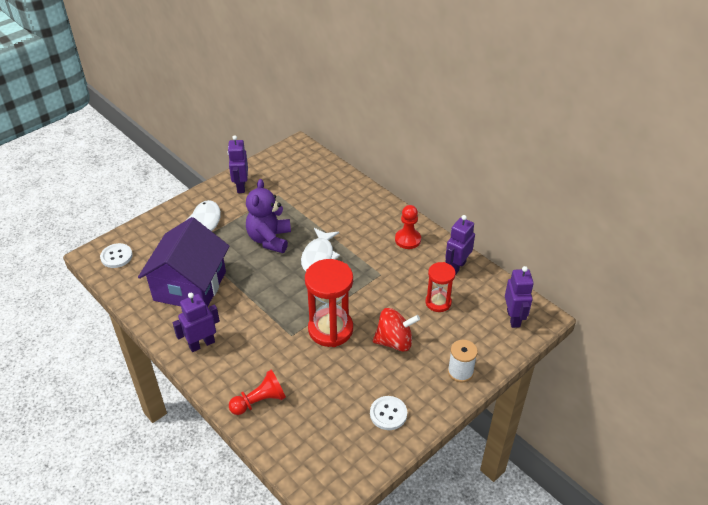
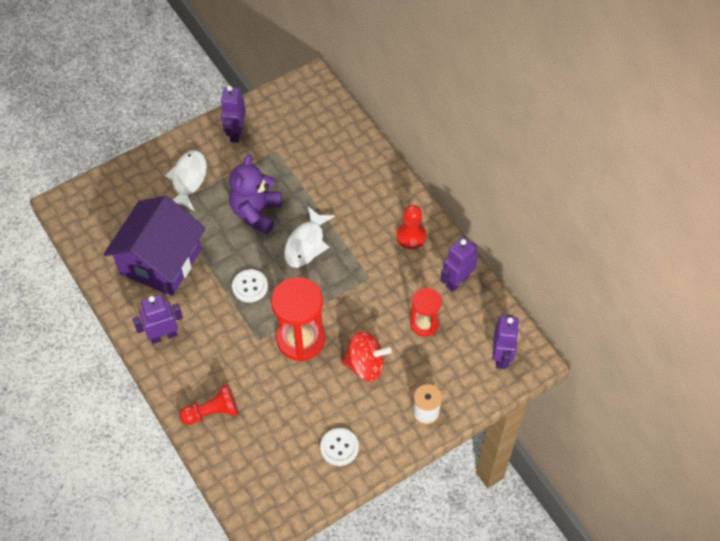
camera: 10 degrees right, 15 degrees up
(116, 256) = (86, 210): white button -> white button (250, 286)

